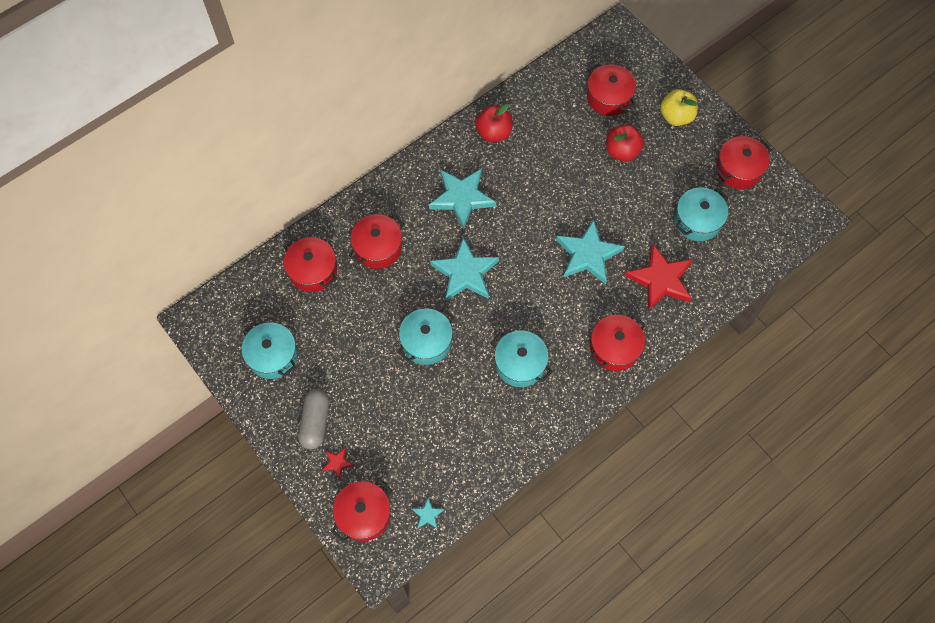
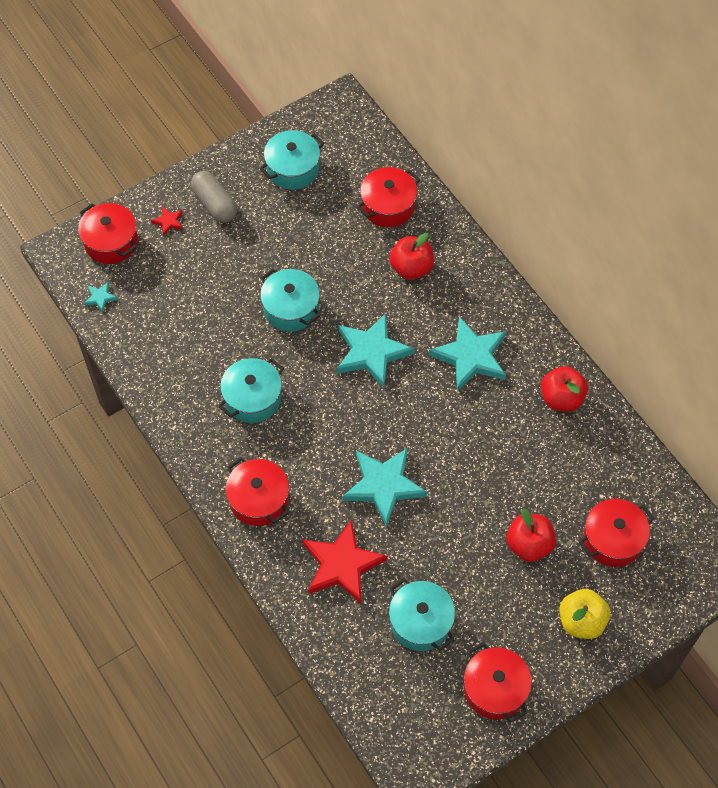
camera: 95 degrees right, 5 degrees down
(315, 422) = (215, 204): grey capsule -> grey capsule turned 45 degrees clockwise
(378, 248) = (411, 268): red pot -> red apple

